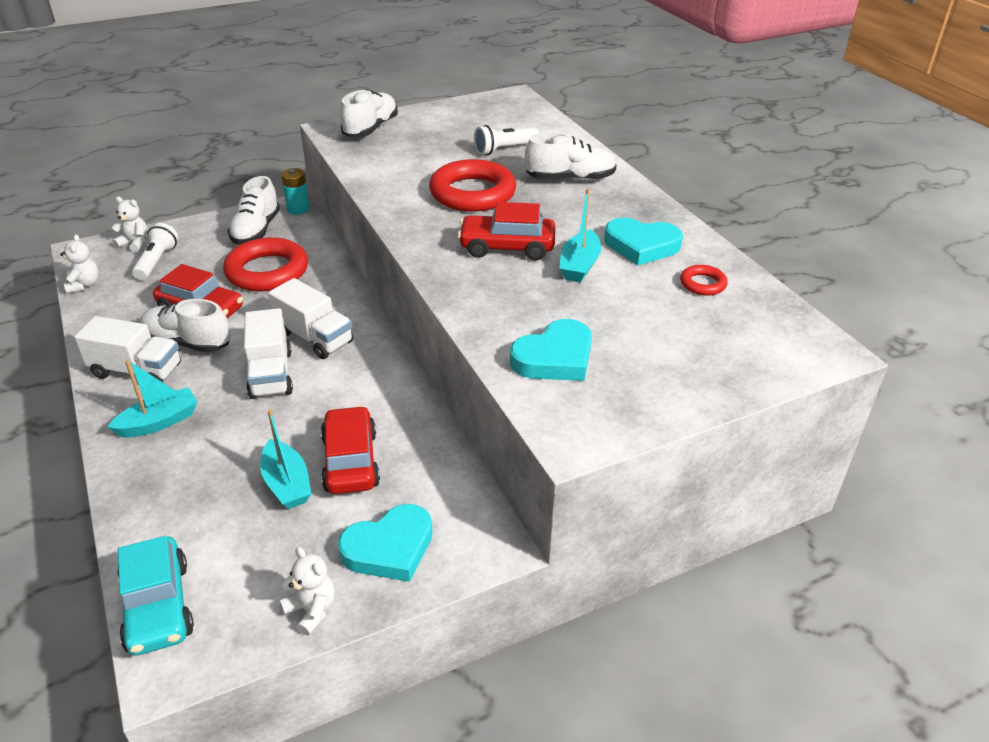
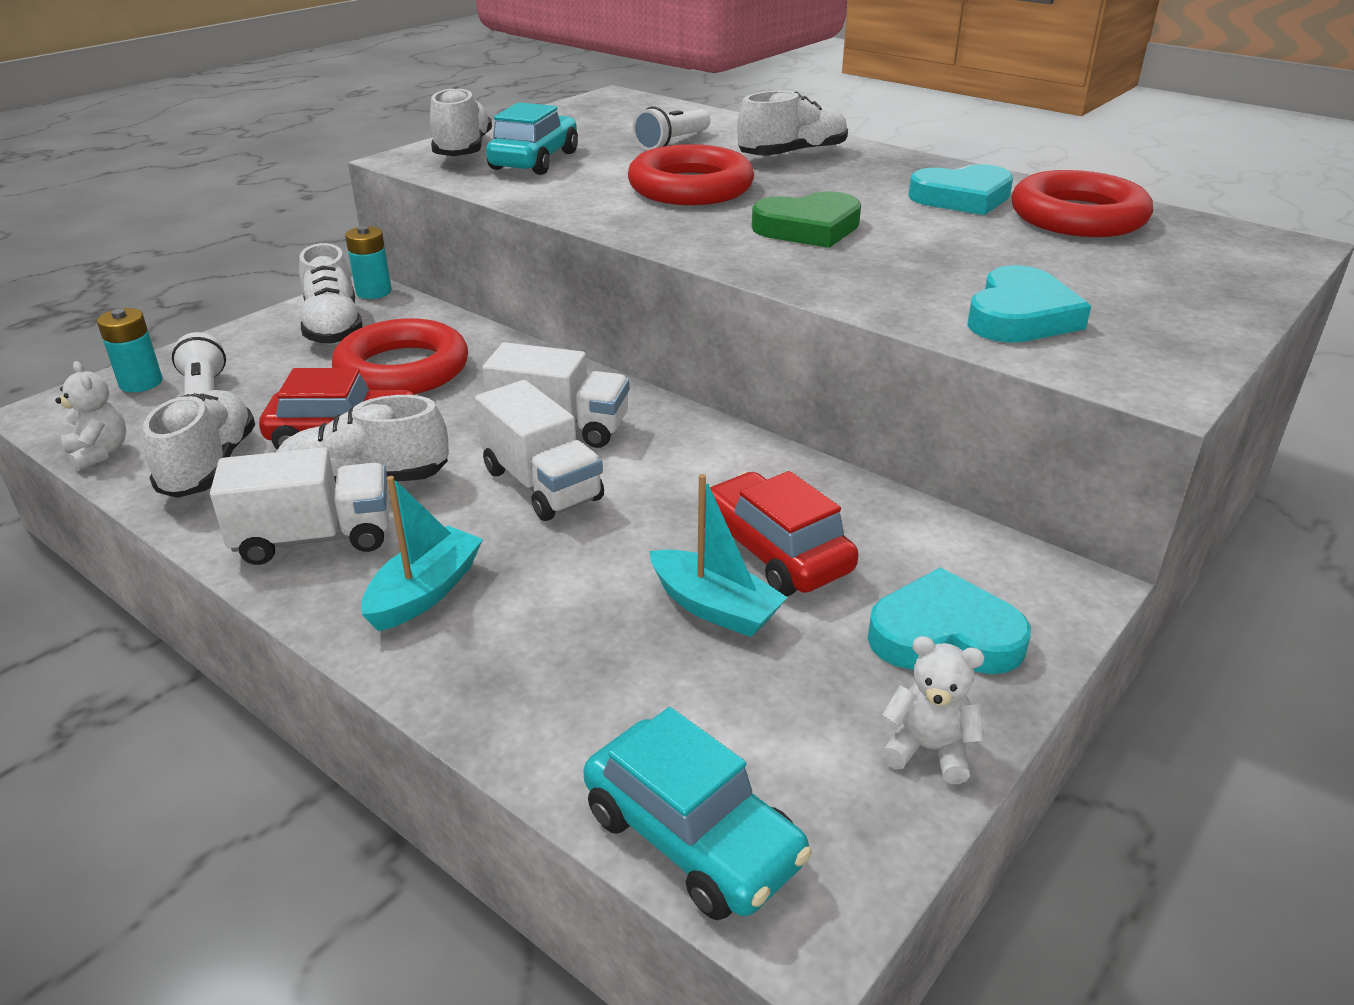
camera: 25 degrees left, 5 degrees down
(125, 309) = (209, 466): none -> white shoe
(135, 243) = (141, 383): white teddy bear -> turquoise battery
(389, 548) = (944, 635): turquoise heart -> turquoise heart turned 120 degrees counterclockwise
(403, 147) = (535, 161): none -> turquoise car
(507, 247) = (808, 228): red car -> green heart
(579, 265) = (919, 228): turquoise boat -> none
(702, 284) = (1078, 217): red ring -> red ring, size x2.16

